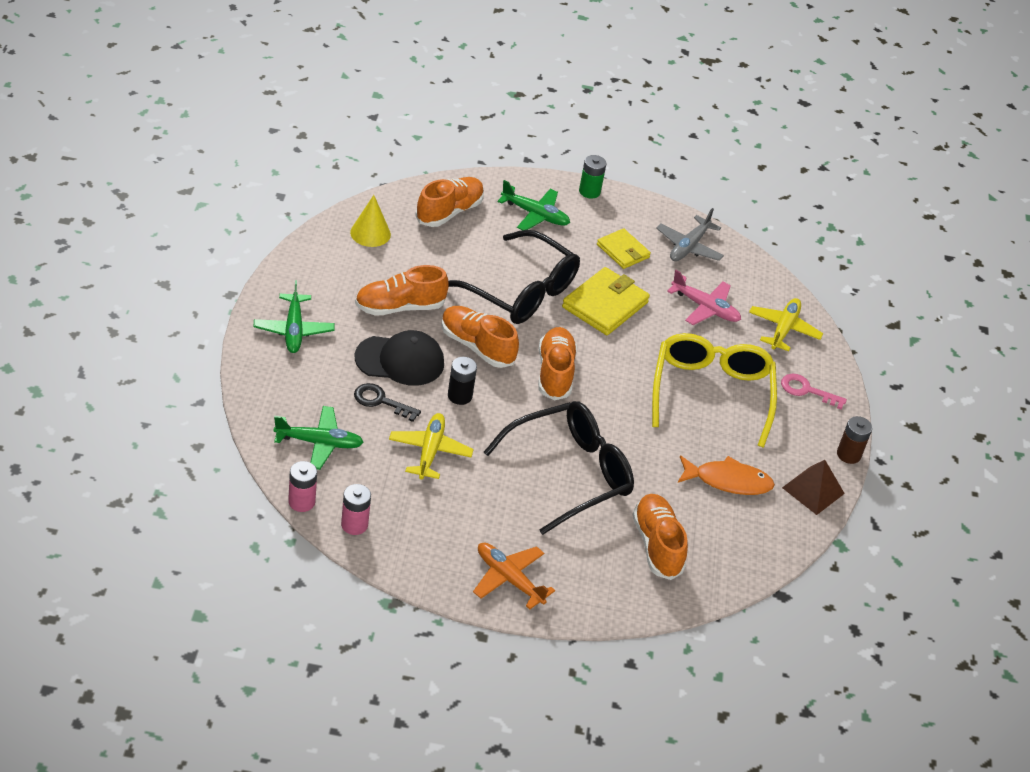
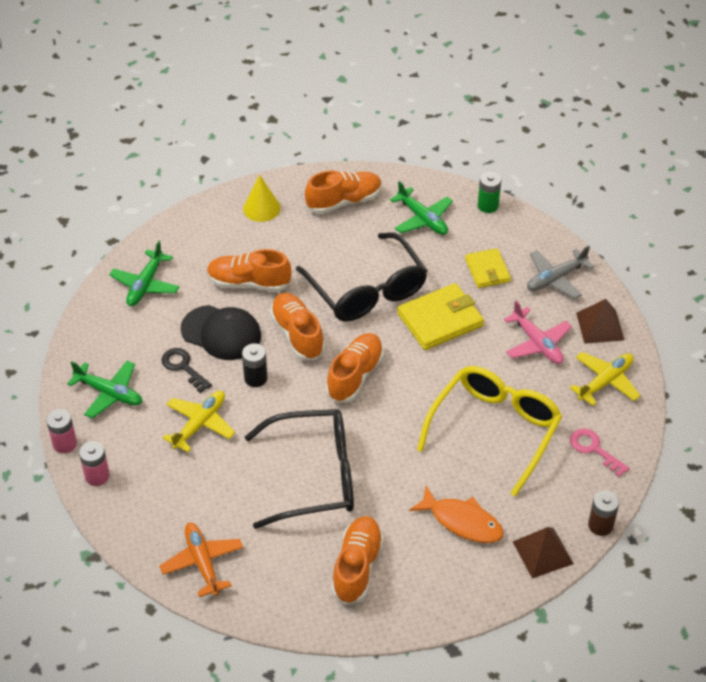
camera: 30 degrees right, 5 degrees up
(751, 281) = (600, 326): none -> brown pyramid

